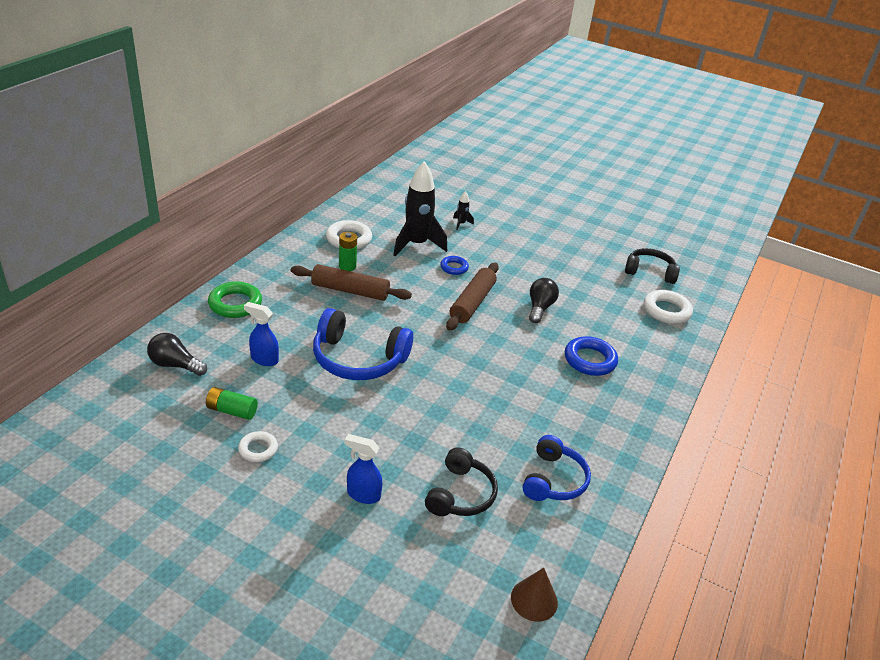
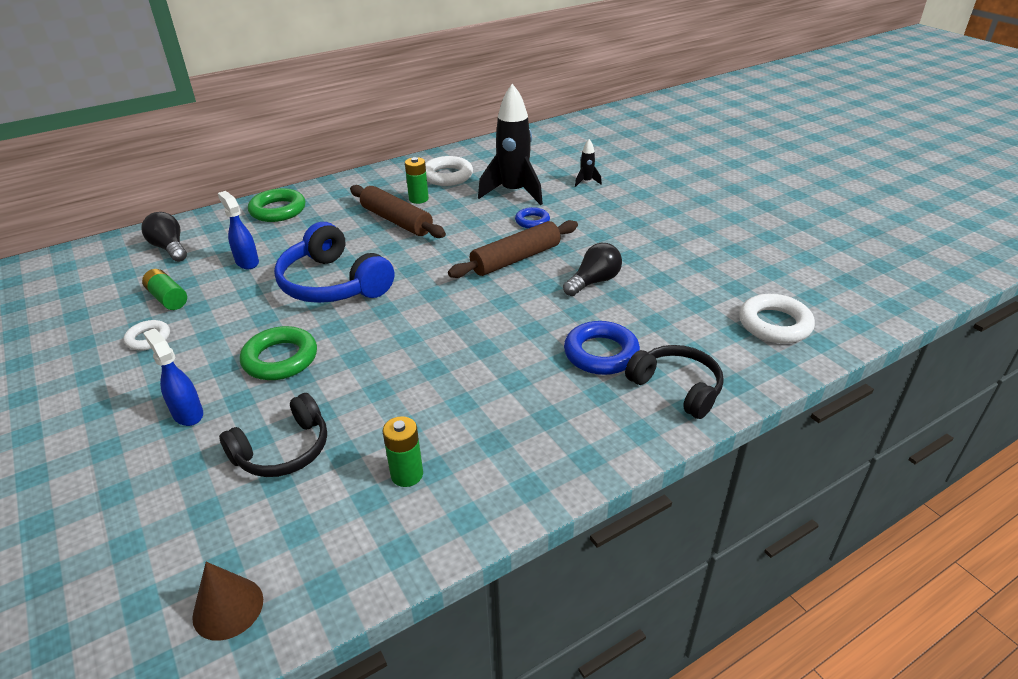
camera: 35 degrees right, 0 degrees up
(385, 431) = (280, 359): none -> green ring
(553, 480) = (407, 474): blue headphones -> green battery
(650, 272) = (793, 275): black headphones -> black headphones (676, 388)

